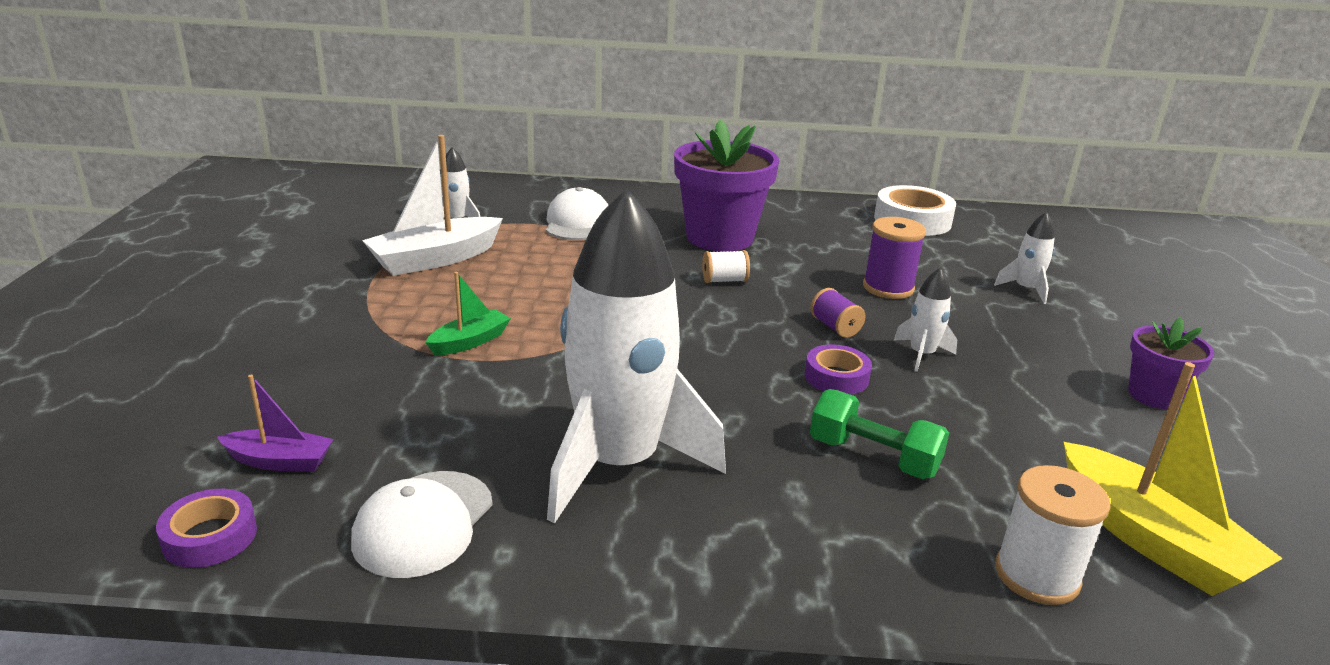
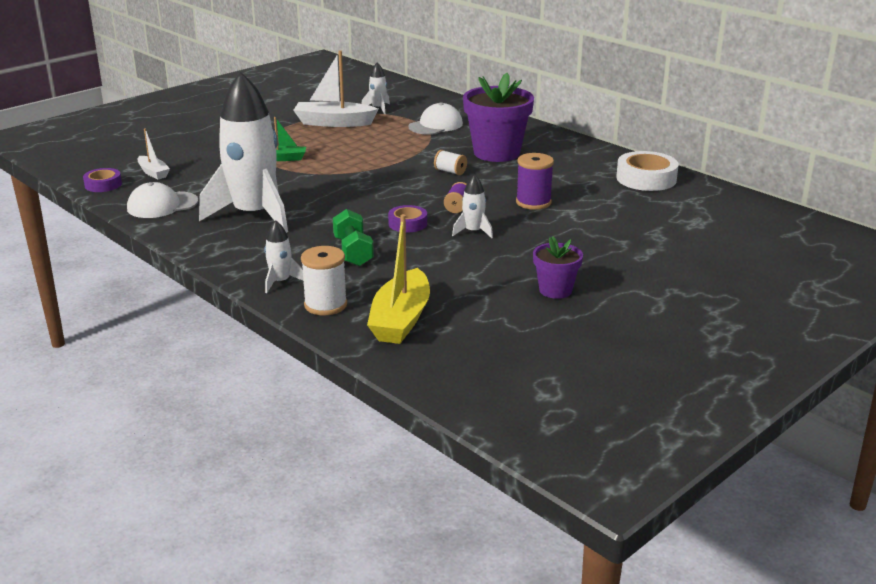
camera: 45 degrees right, 0 degrees up
(279, 461) = (153, 173): purple boat -> white boat
(1026, 289) = (619, 230): white rocket -> white rocket (280, 282)

